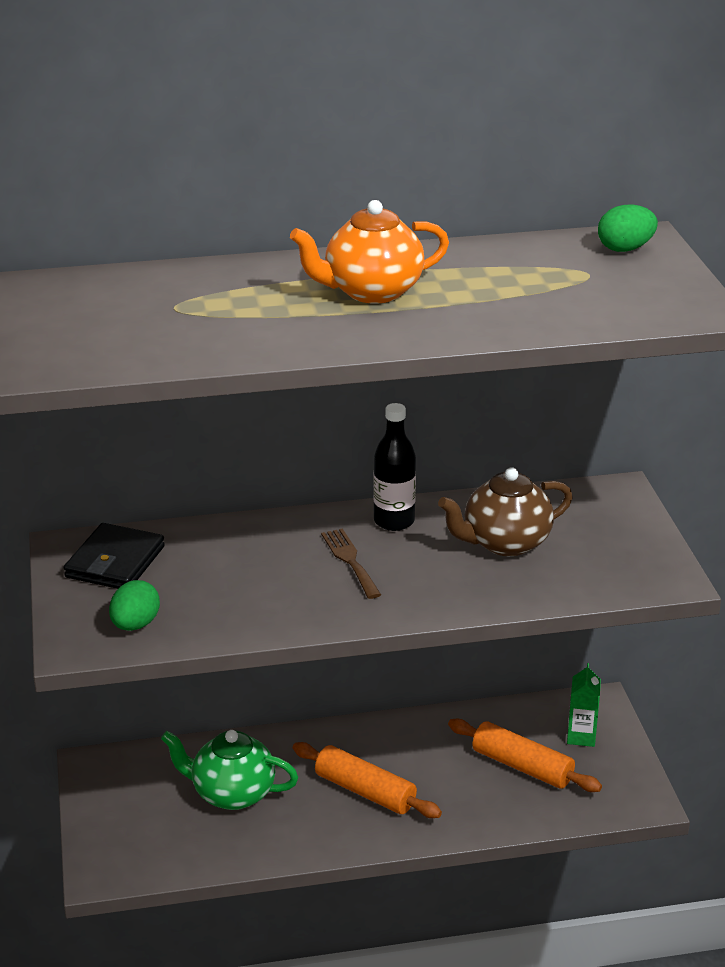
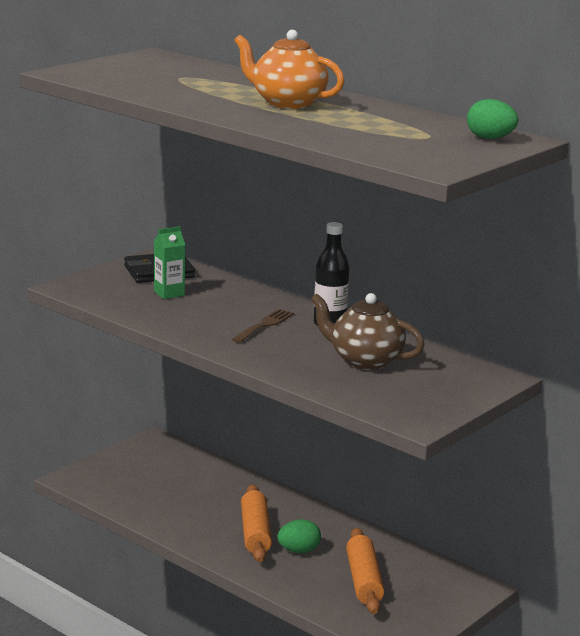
camera: 50 degrees right, 10 degrees down
(135, 625) = (108, 294): green egg -> green egg (298, 551)
(231, 793) = (190, 490): green teapot -> none
(581, 736) = (431, 593): green carton -> green carton (169, 293)

